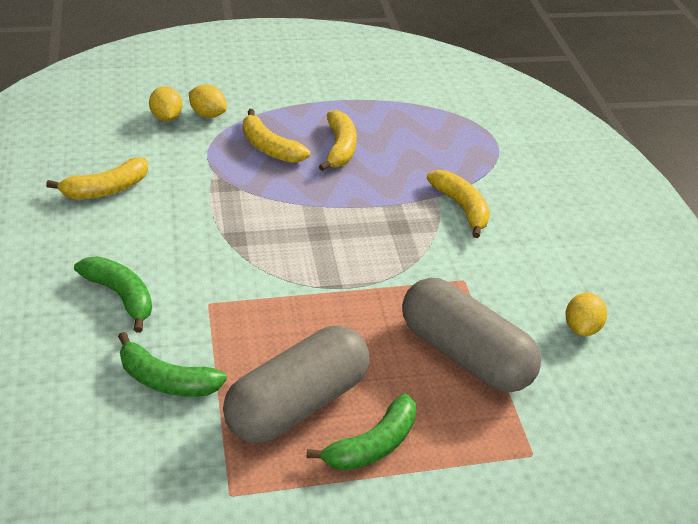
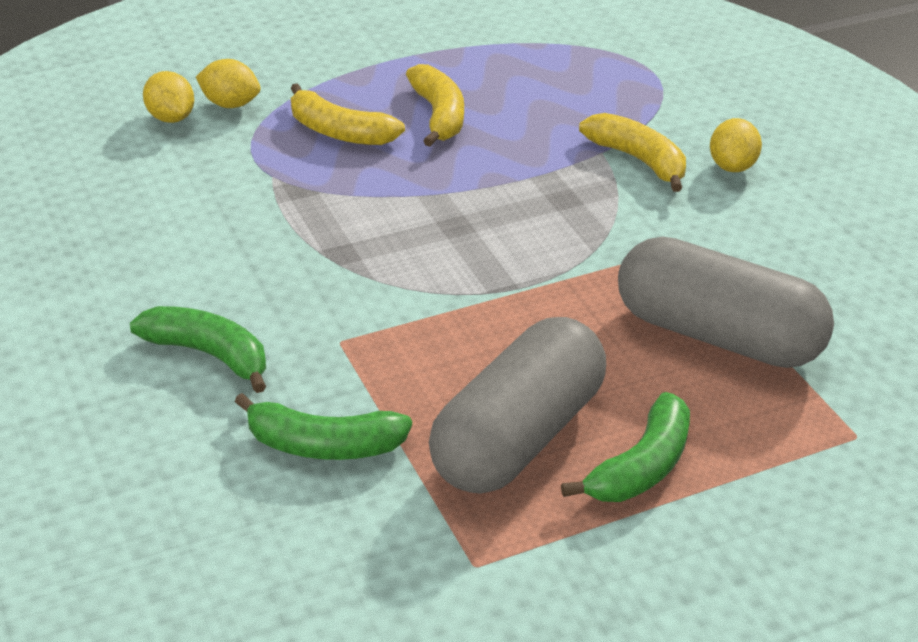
camera: 10 degrees left, 5 degrees down
(106, 189) = (124, 225): yellow banana -> none
(581, 327) = (857, 275): yellow lemon -> yellow lemon (732, 166)

